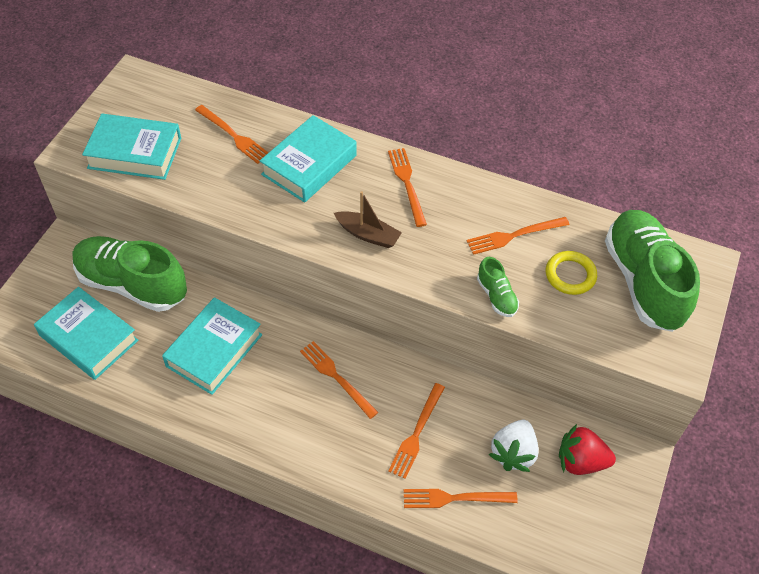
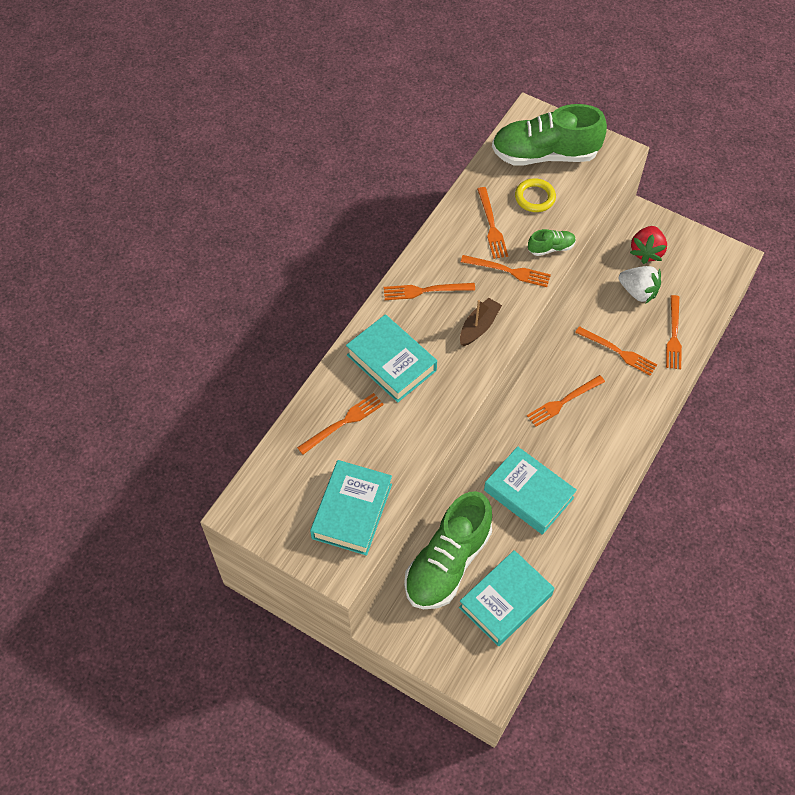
camera: 80 degrees left, 5 degrees up
(451, 256) = (508, 271): none -> orange fork

